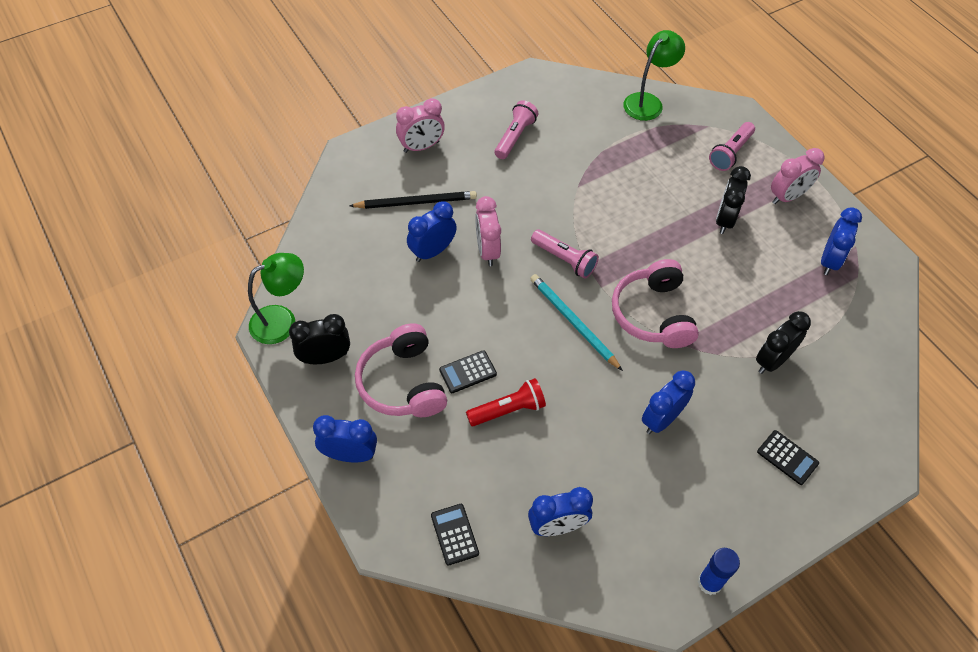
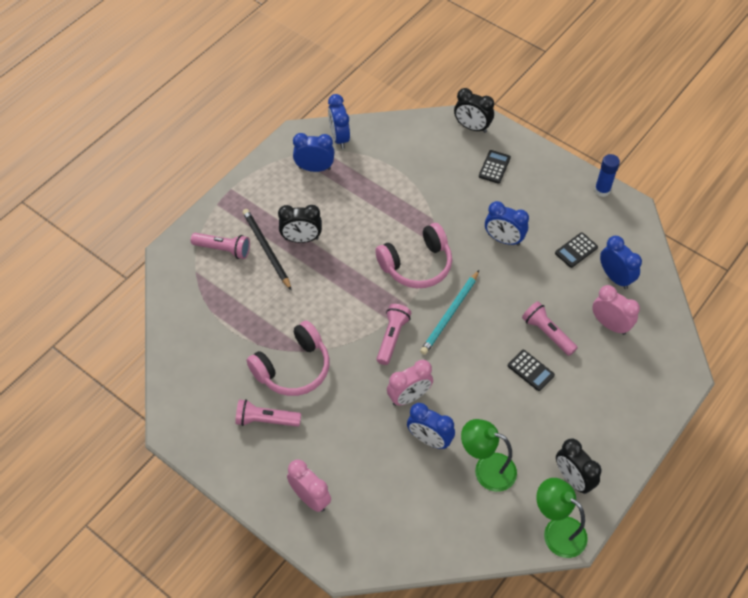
camera: 110 degrees left, 0 degrees up
(350, 455) = (640, 423): blue clock -> blue clock (339, 138)
(402, 383) = (564, 412): pink headphones -> pink headphones (293, 368)
(416, 202) = (380, 475): black pencil -> black pencil (266, 249)
(454, 534) = (656, 334): black calculator -> black calculator (576, 250)
(508, 410) = (547, 333): red flashlight -> pink flashlight
(648, 102) = (180, 324): green lamp -> green lamp (486, 469)
(772, 360) = (422, 187): black clock -> black clock (472, 127)
(787, 197) = (259, 203): pink clock -> pink clock (610, 325)

